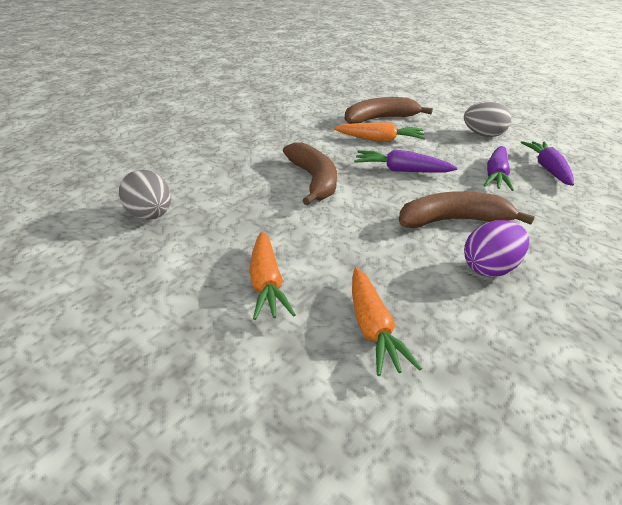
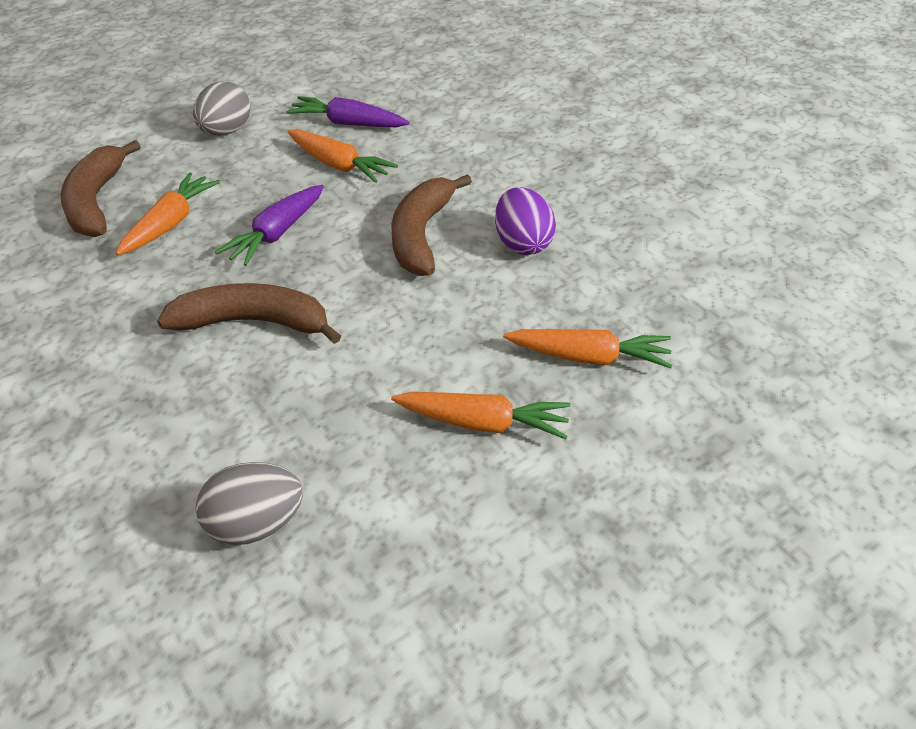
camera: 70 degrees left, 10 degrees up
(496, 176) = (339, 165): purple carrot -> orange carrot

